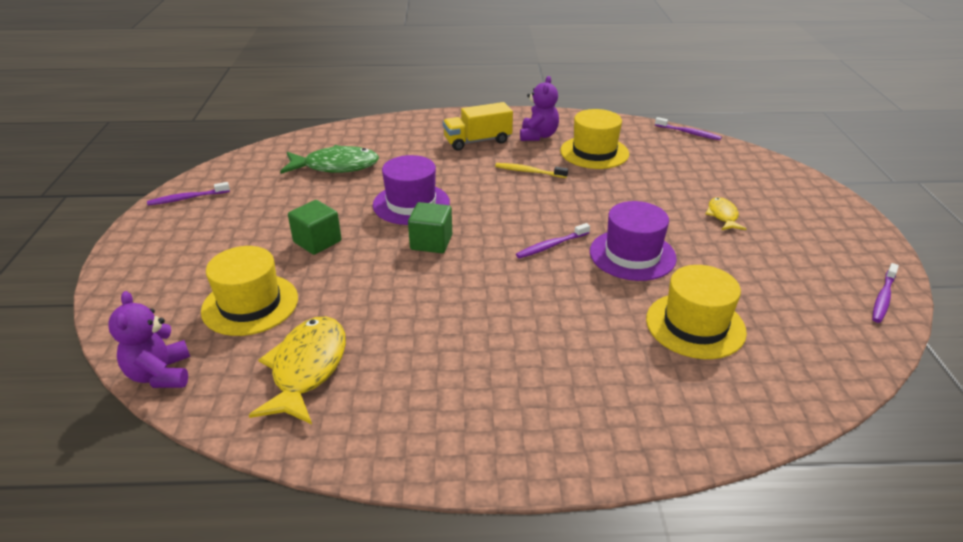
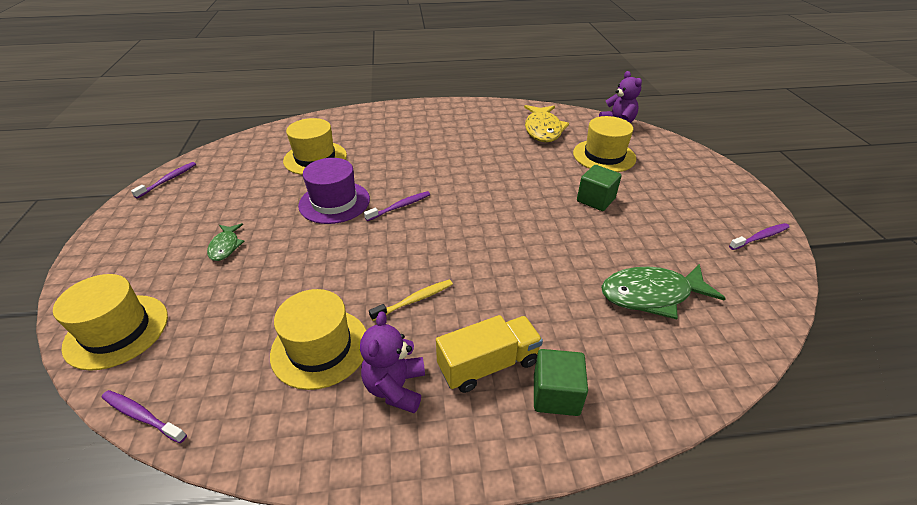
camera: 175 degrees right, 5 degrees up
(411, 204) = (535, 243): purple hat -> none
(431, 242) = (501, 204): green cube -> green cube (556, 394)
(529, 172) = (414, 300): yellow toothbrush -> yellow toothbrush turned 45 degrees counterclockwise
(722, 216) = (225, 246): yellow fish -> green fish
(753, 166) = (117, 331): none -> yellow hat

